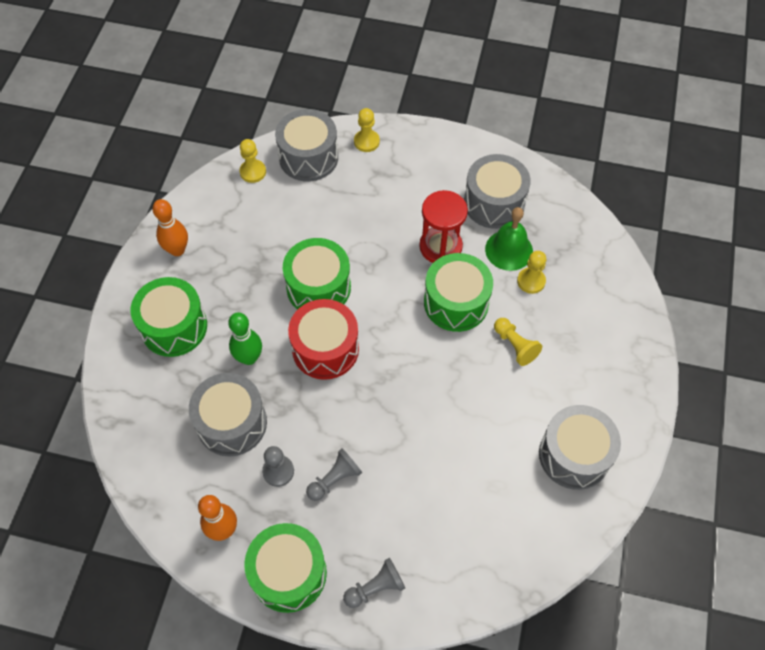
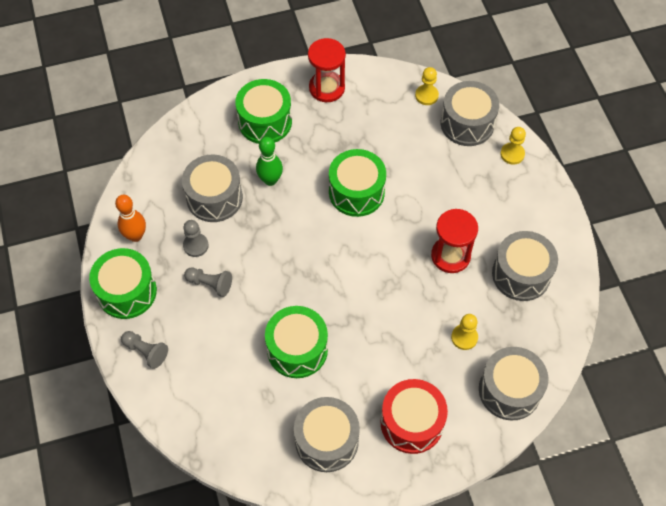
camera: 60 degrees right, 0 degrees up
(177, 250) = (327, 88): orange bowling pin -> red hourglass
(325, 349) = (308, 224): red drum -> red drum (411, 423)
(456, 302) = (406, 292): green drum -> green drum (297, 349)
(509, 250) = (483, 307): green bell -> none
(515, 345) = (396, 353): yellow pawn -> none
(603, 274) = (509, 390): none -> grey drum

